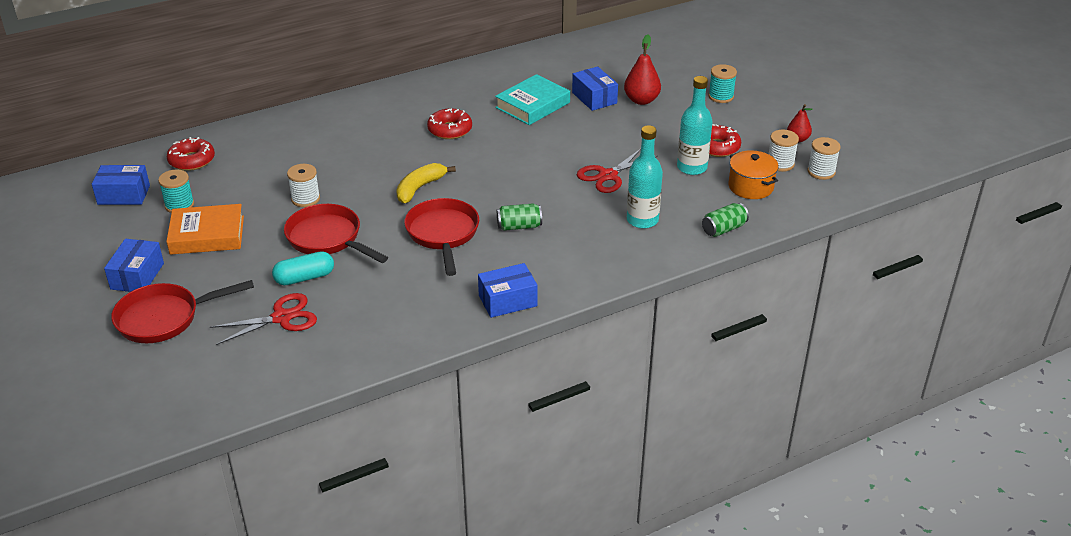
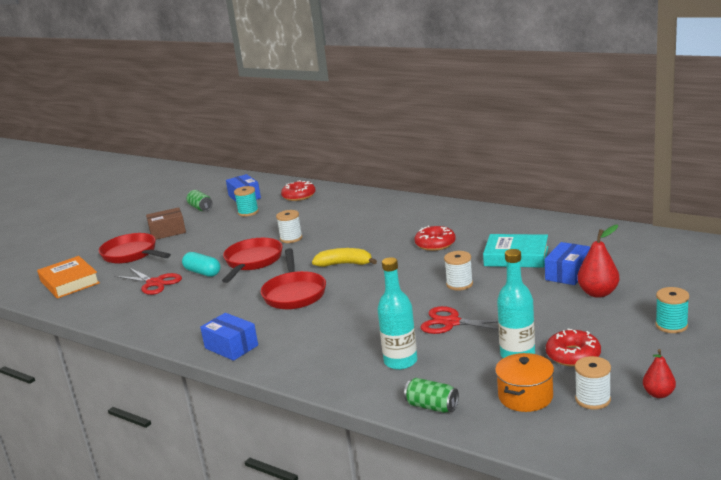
camera: 65 degrees right, 15 degrees down
(137, 276) = (167, 232): blue box -> brown box
(207, 235) = (224, 231): orange book -> orange book (69, 282)
(443, 234) = (294, 293): red pan -> red pan turned 120 degrees clockwise
(519, 226) = (334, 315): green can -> green can (201, 208)
(821, 172) = (613, 429): white spool -> white spool (459, 284)

